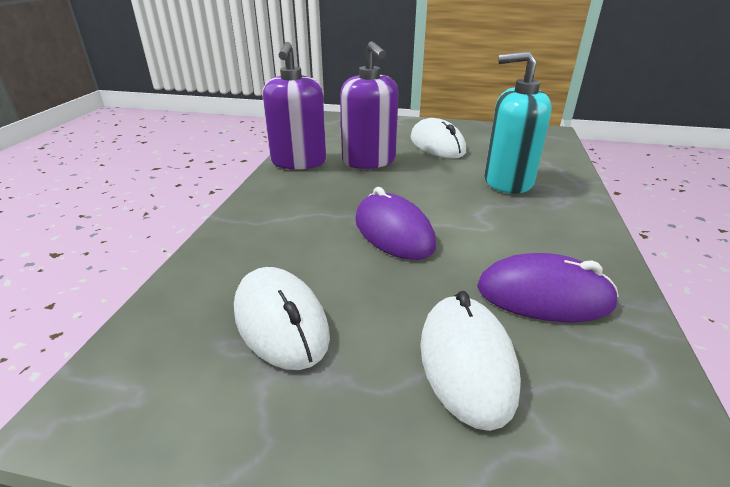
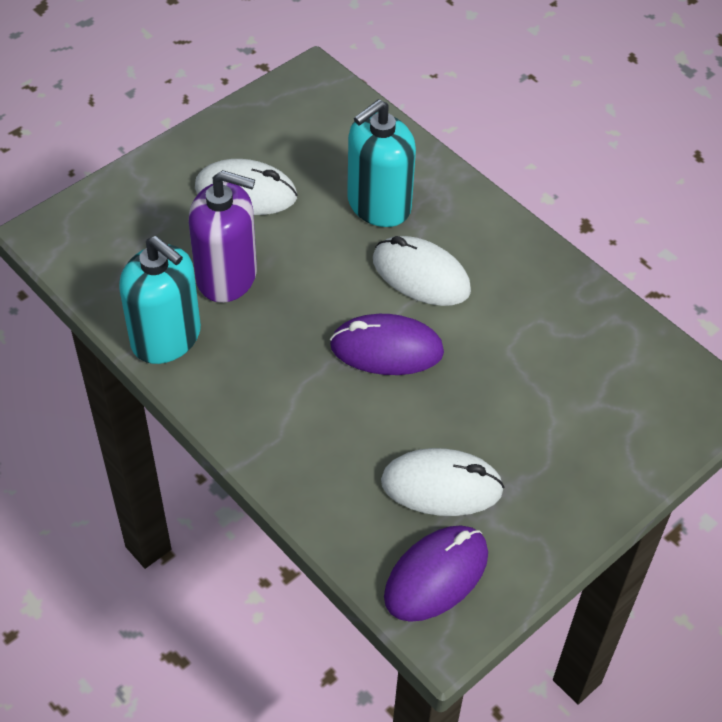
camera: 55 degrees left, 20 degrees up
(298, 162) = (166, 338): purple soap dispenser -> turquoise soap dispenser
(466, 362) = (559, 408): white mouse -> white mouse (421, 275)
(544, 296) = (539, 320): purple mouse -> purple mouse (436, 575)

